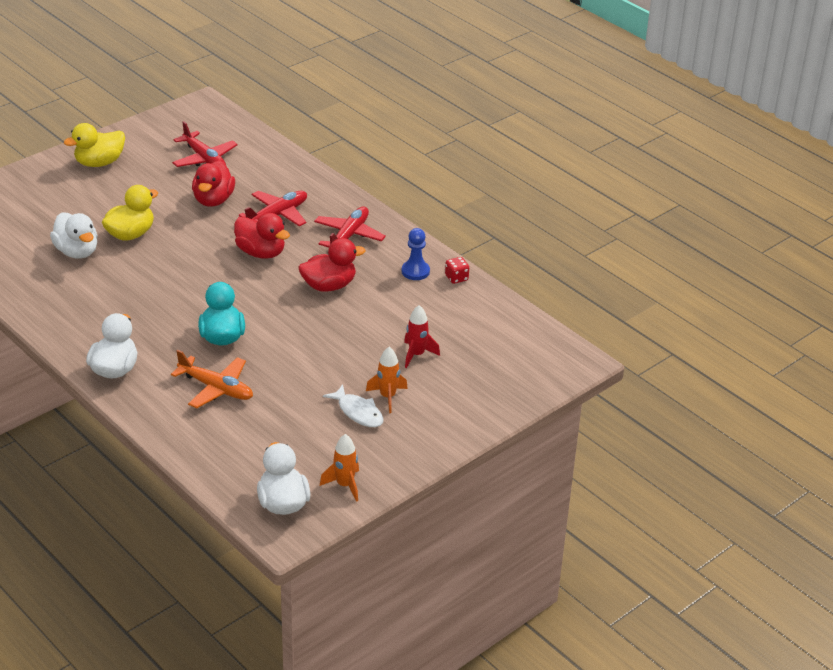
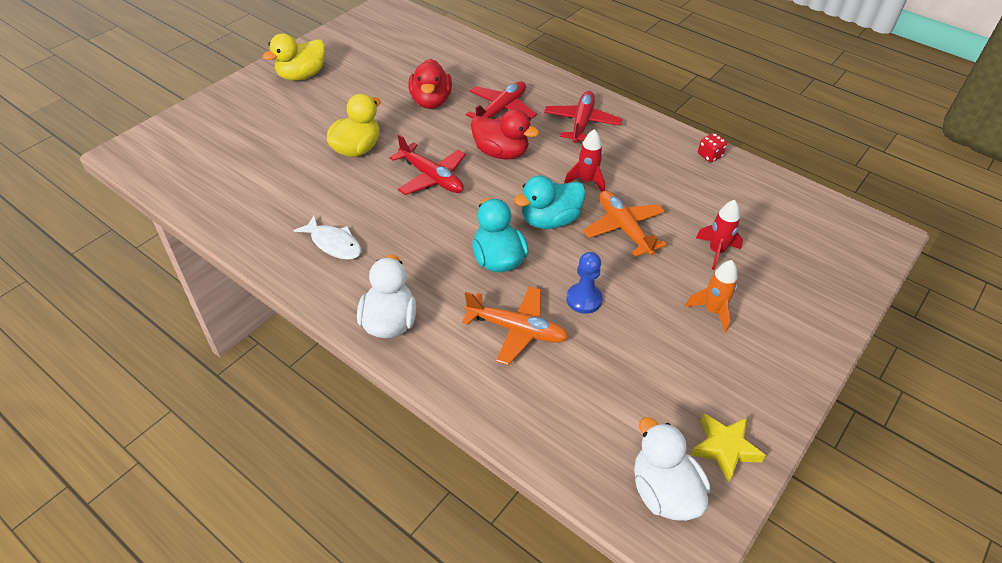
camera: 10 degrees left, 10 degrees up
(77, 252) = (304, 176): white duck -> none
(204, 159) = (407, 60): red plane -> red plane (431, 177)
(280, 313) = (550, 220): none -> turquoise duck
(329, 286) = (587, 181): red duck -> red rocket
(343, 327) = (624, 228): none -> orange plane
(345, 485) = (724, 448): orange rocket -> yellow star
(358, 412) = (690, 337): white fish -> white fish (334, 244)
(415, 271) = (666, 154): blue pawn -> blue pawn (584, 299)

